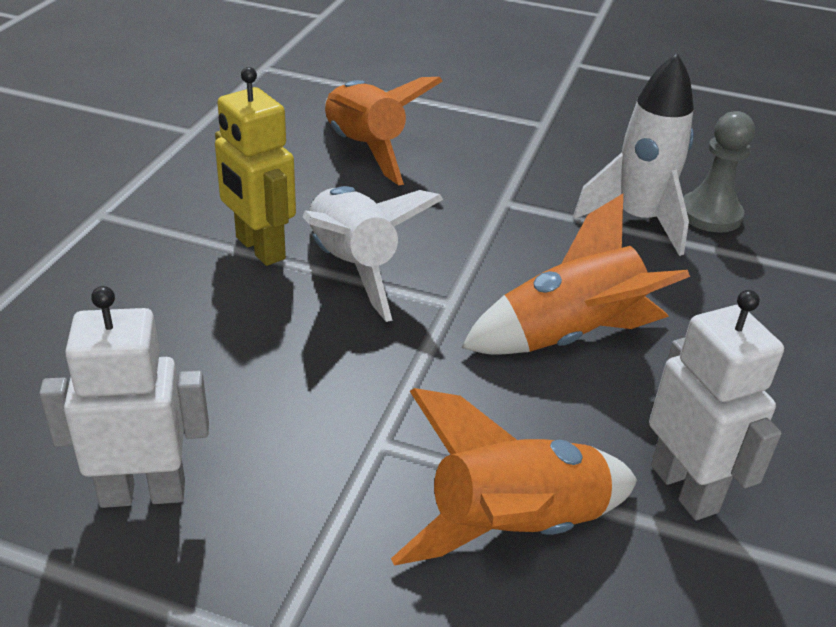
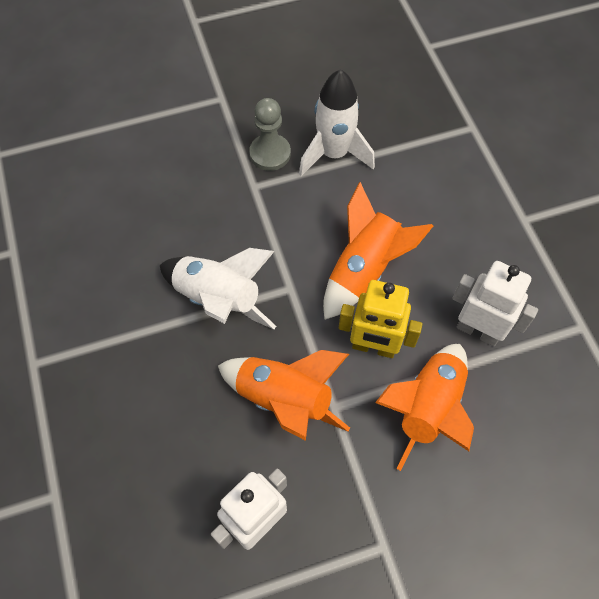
camera: 35 degrees left, 25 degrees up
(259, 248) = (155, 322): yellow robot -> yellow robot (373, 347)
(365, 149) = (138, 194): orange rocket -> orange rocket (284, 399)
(710, 214) = (366, 123): grey pawn -> grey pawn (270, 153)

